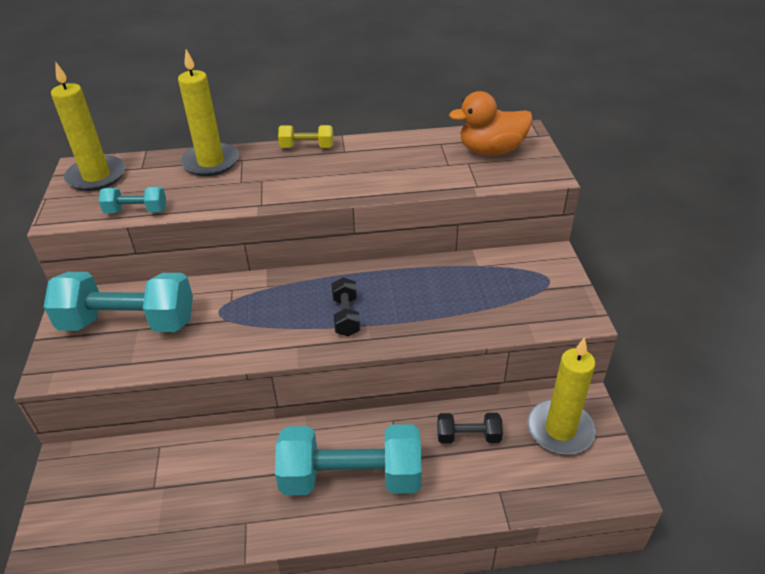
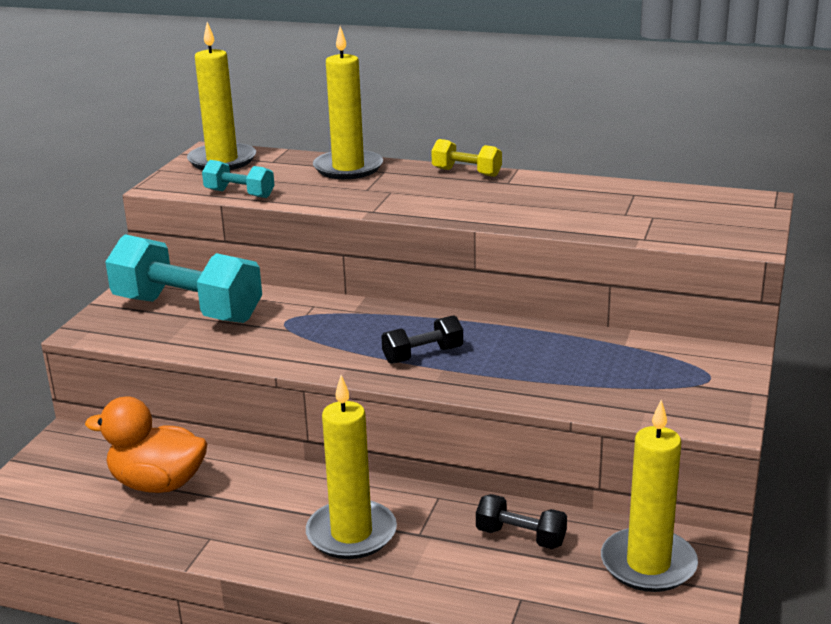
camera: 25 degrees right, 15 degrees down
(346, 316) = (423, 355): black dumbbell -> black dumbbell turned 45 degrees clockwise
(351, 477) = (351, 534): turquoise dumbbell -> yellow candle
(491, 151) = (694, 210): orange duck -> orange duck (158, 484)

